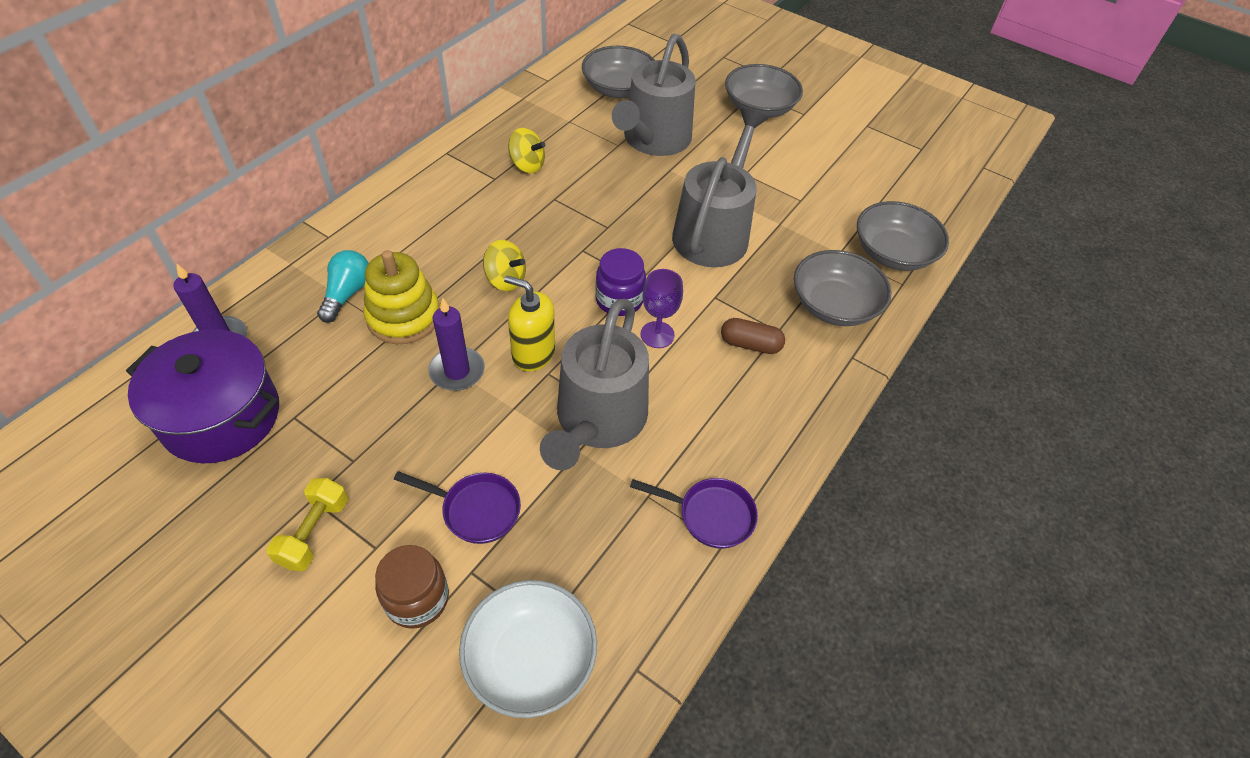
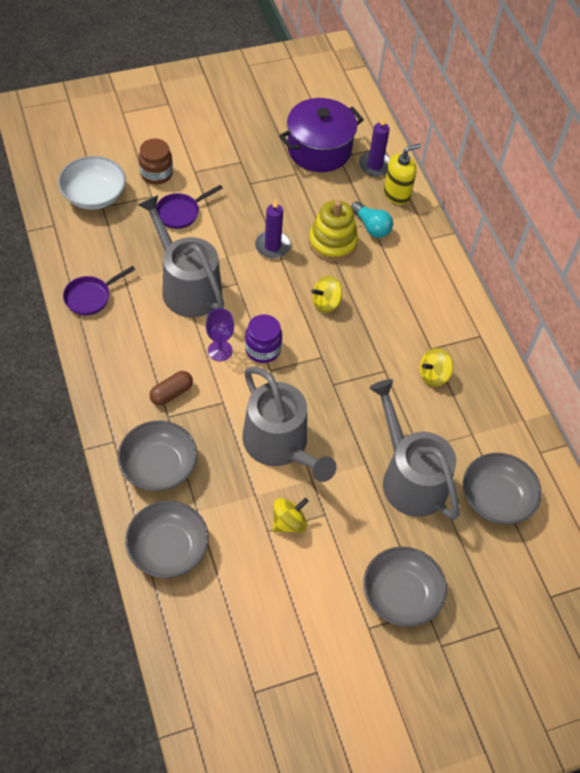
camera: 125 degrees right, 5 degrees up
(314, 532) = (221, 156): yellow dumbbell -> none
(533, 353) = (256, 284): yellow soap dispenser -> yellow soap dispenser (397, 194)
(778, 191) = (289, 522): none -> yellow spinning top

